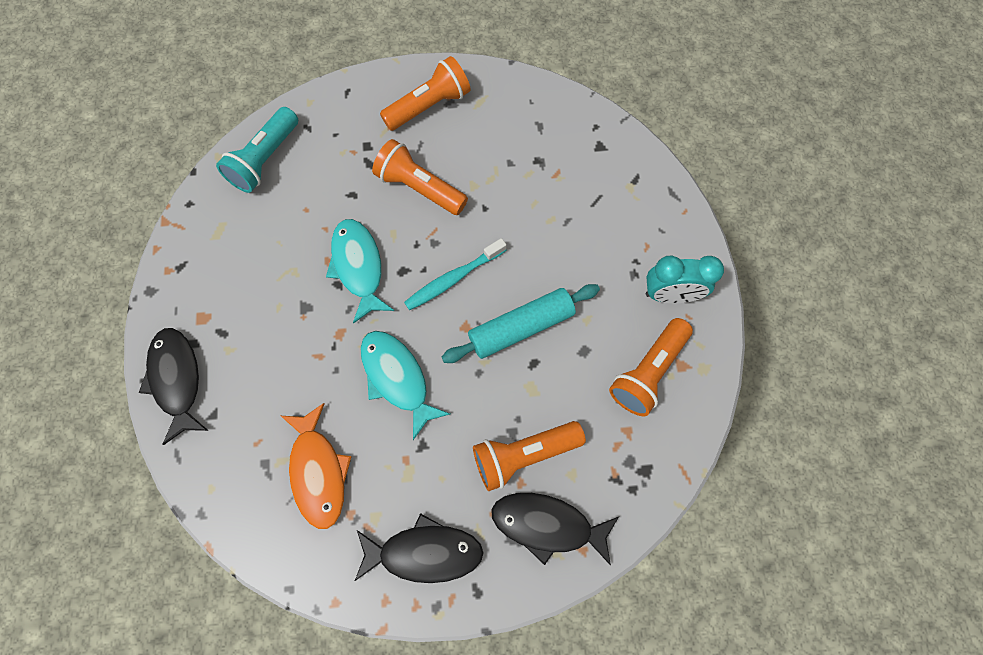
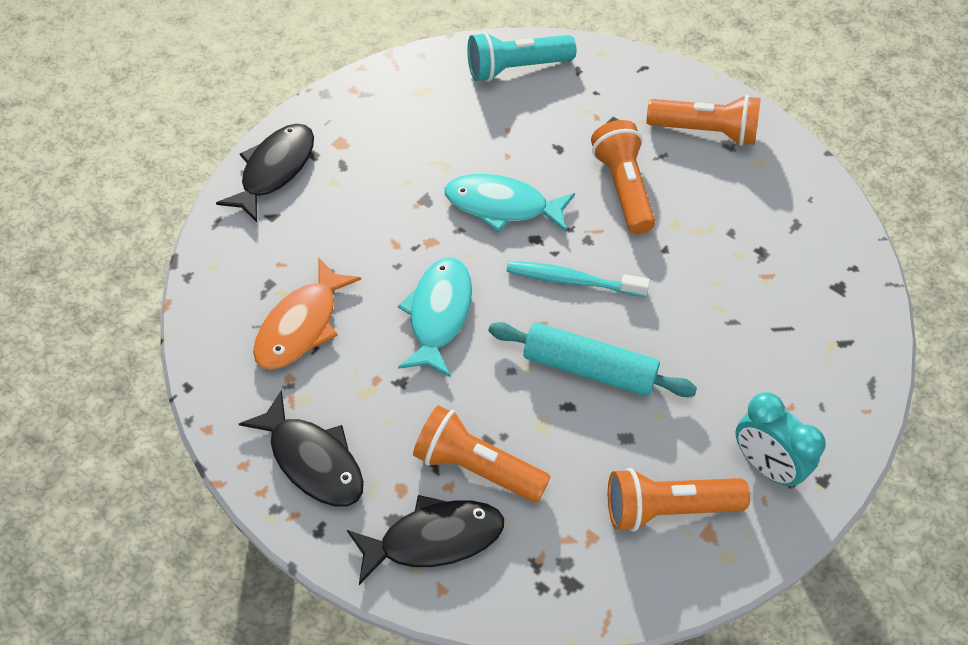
camera: 45 degrees right, 15 degrees down
(358, 267) = (502, 206): turquoise fish -> turquoise fish turned 105 degrees counterclockwise
(547, 525) = (434, 539): black fish -> black fish turned 105 degrees clockwise

